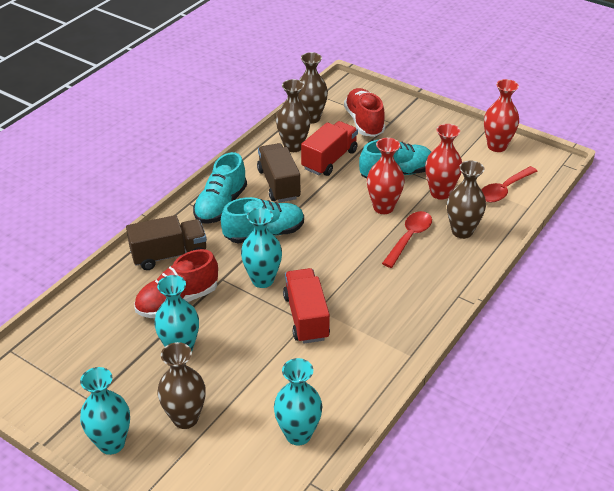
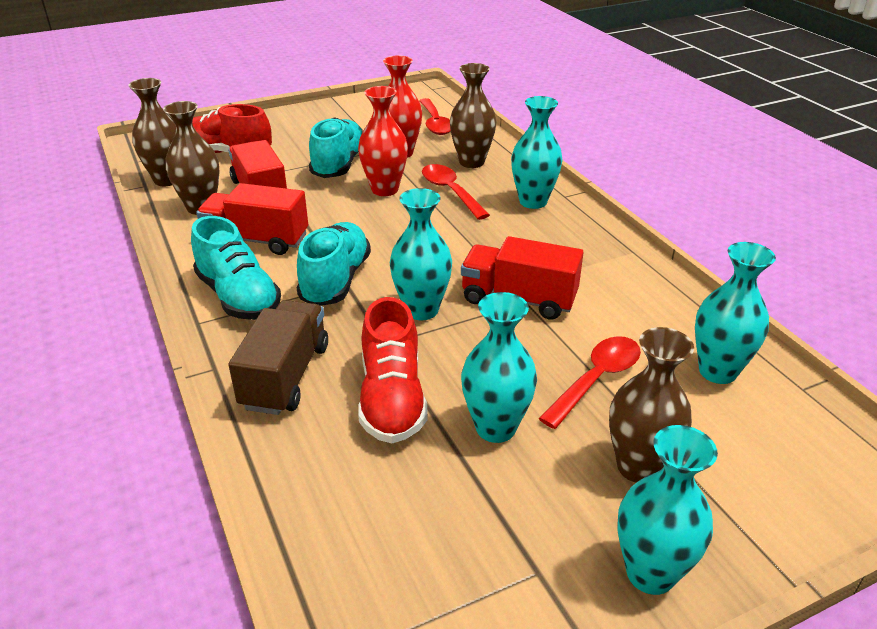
camera: 60 degrees left, 5 degrees down
(250, 378) = (596, 379): none -> red spoon
(279, 184) = (256, 240): brown truck -> red truck
(434, 282) = (533, 202): none -> turquoise vase
(497, 146) = (368, 105): red vase -> none

